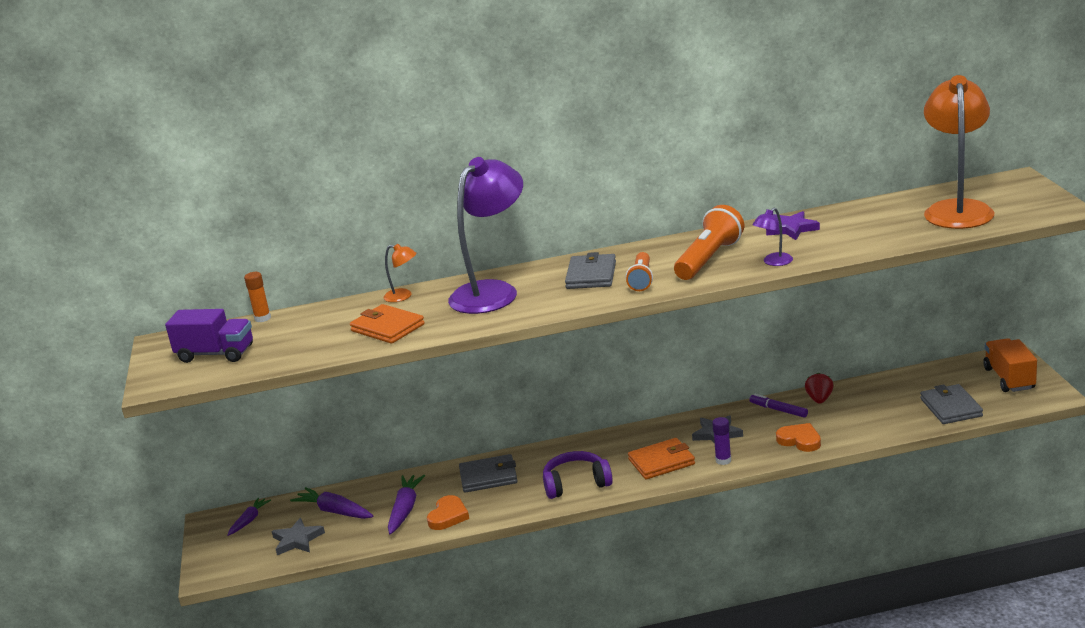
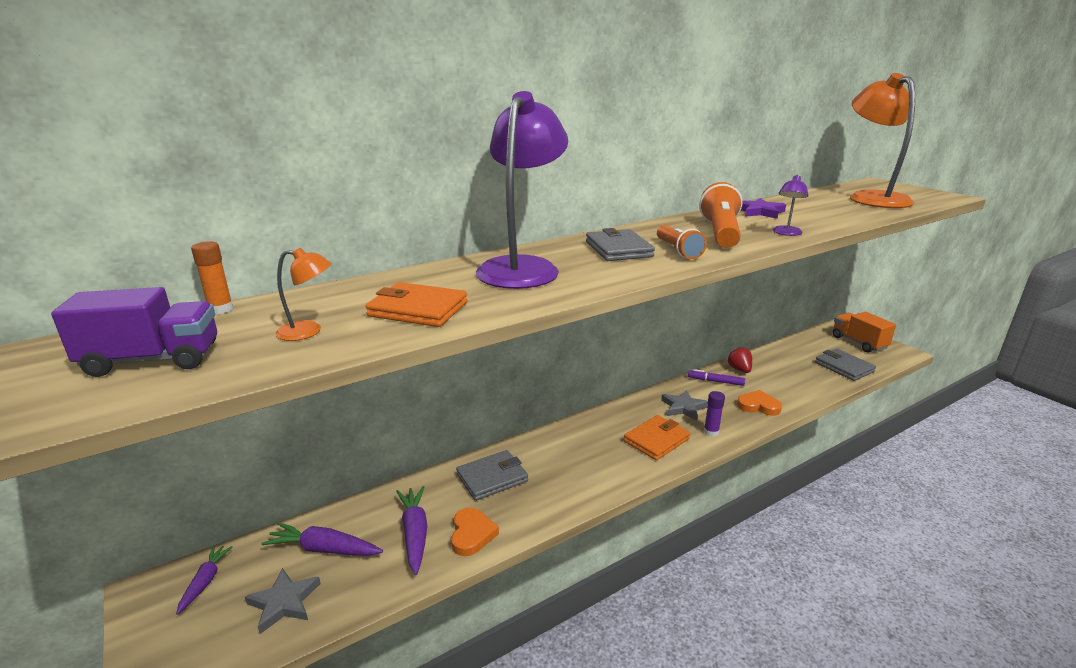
camera: 25 degrees left, 0 degrees up
(403, 296) = (412, 276): orange lamp -> orange lamp (308, 331)
(576, 484) = (590, 474): purple headphones -> none

